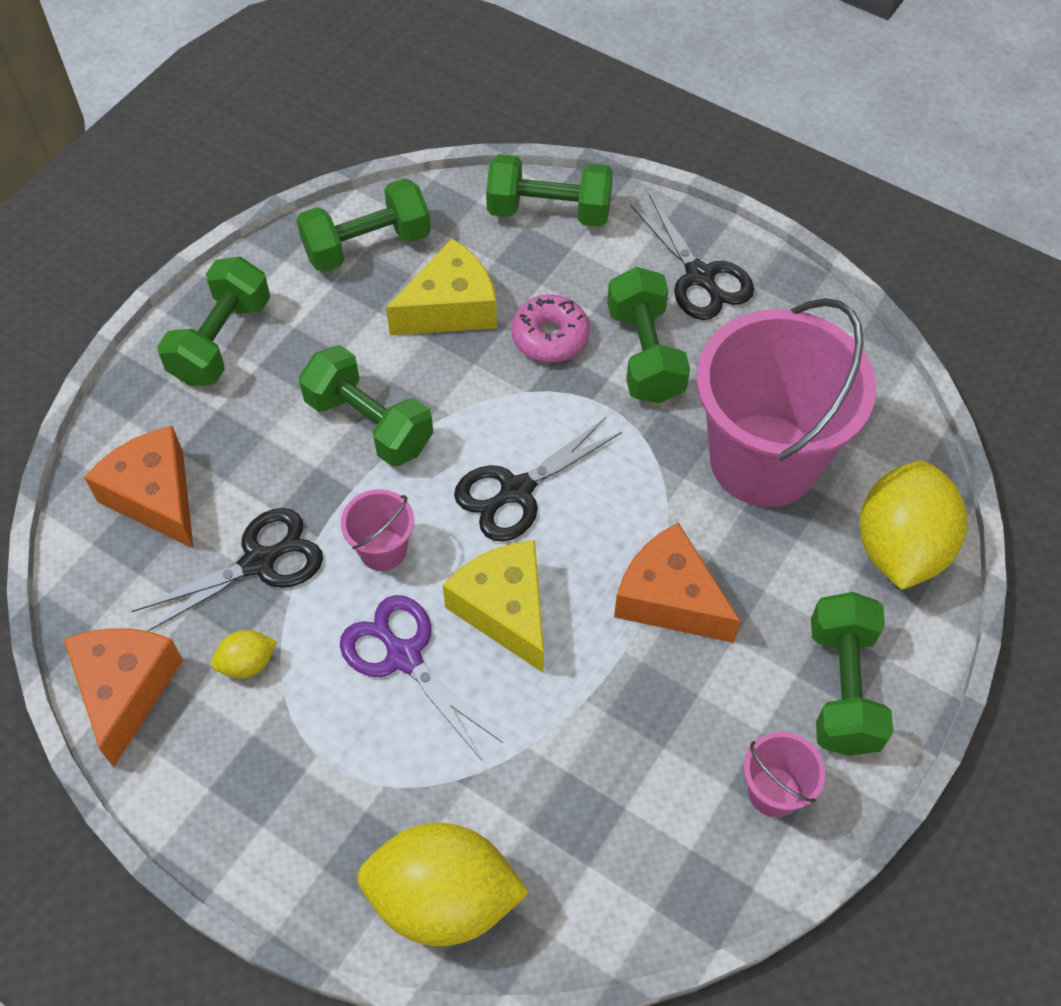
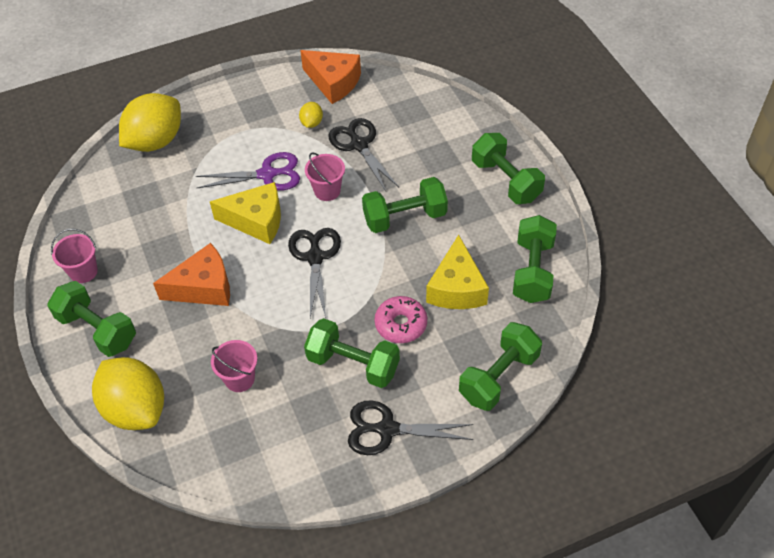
camera: 125 degrees right, 5 degrees down
(155, 497) = (425, 123): orange cheese -> none
(258, 562) = (359, 145): black scissors -> black scissors turned 150 degrees clockwise
(764, 460) = (239, 379): pink bucket -> pink bucket, size x0.42

